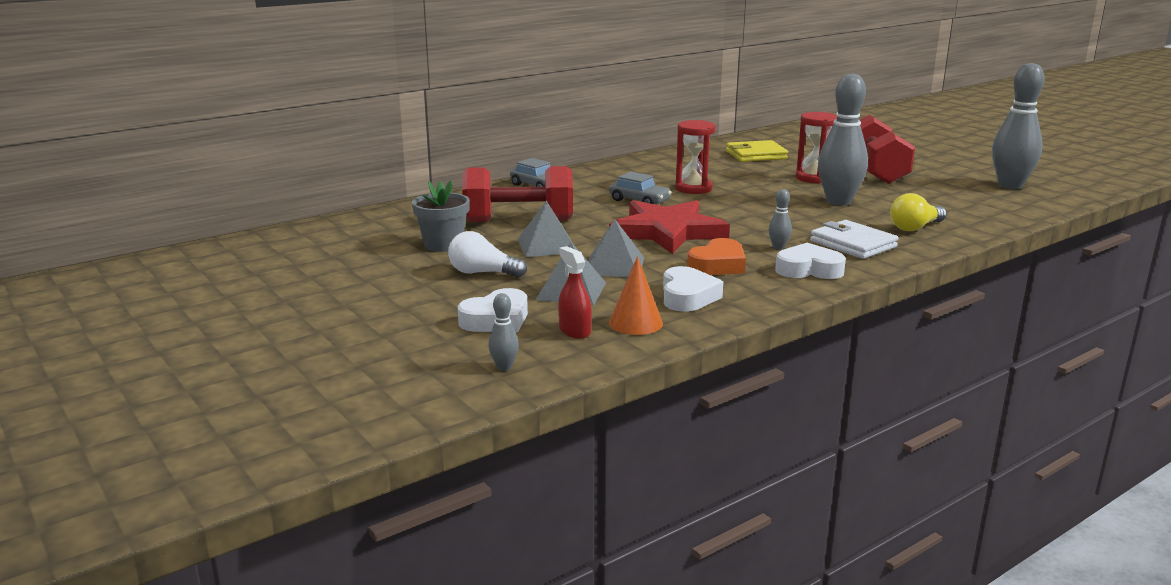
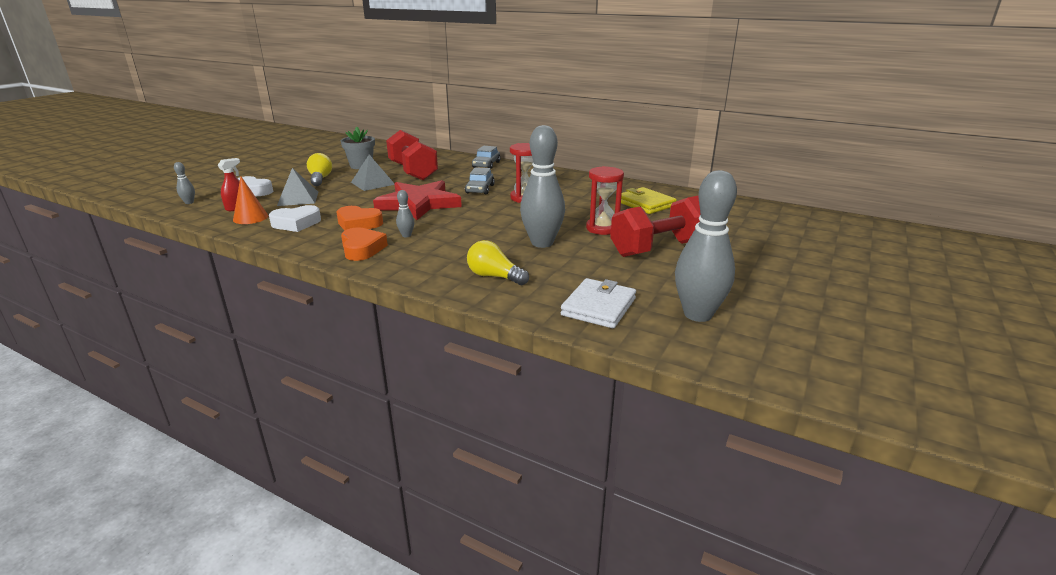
camera: 65 degrees right, 5 degrees up
(482, 273) = (320, 179): white light bulb -> yellow light bulb
(614, 266) = (344, 201): grey pyramid -> none
(809, 269) = (362, 249): white heart -> orange heart
(853, 244) = (431, 257): white wallet -> white wallet (598, 307)

